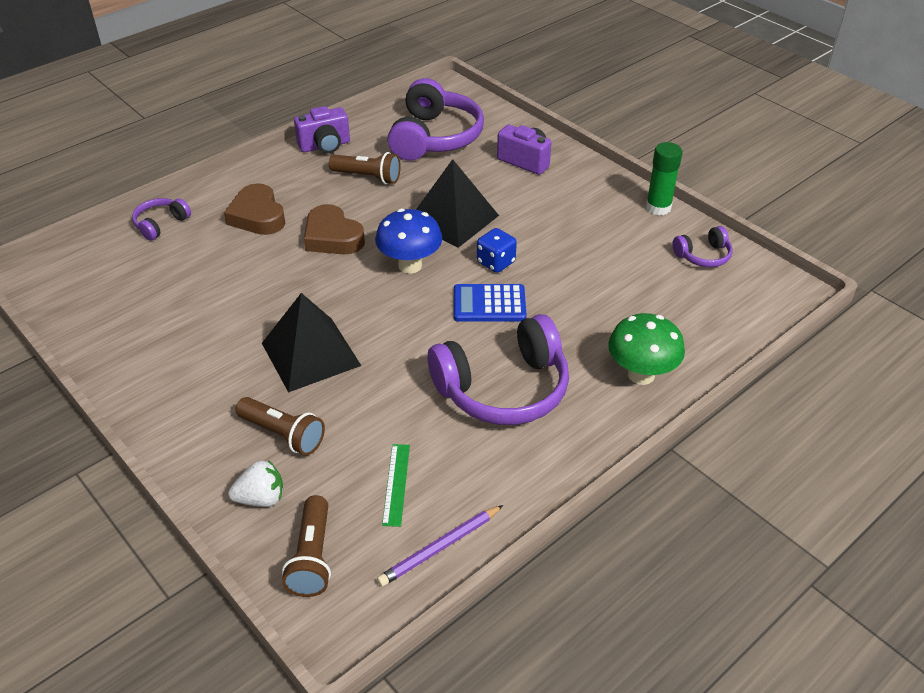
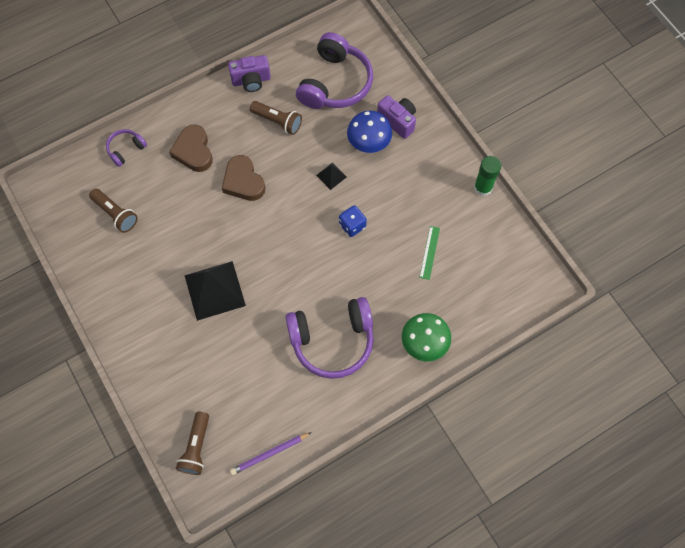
camera: 10 degrees right, 25 degrees up
(261, 498) = (171, 400): white strawberry -> none
(283, 435) = (190, 354): brown flashlight -> brown flashlight (115, 214)
(396, 484) = (252, 404): green ruler -> green ruler (429, 252)
(410, 265) = (292, 219): blue mushroom -> blue mushroom (368, 144)
(453, 218) = (331, 176): black pyramid -> black pyramid, size x0.46
(489, 304) = (339, 264): blue calculator -> none
(703, 256) = (499, 242): purple headphones -> none

